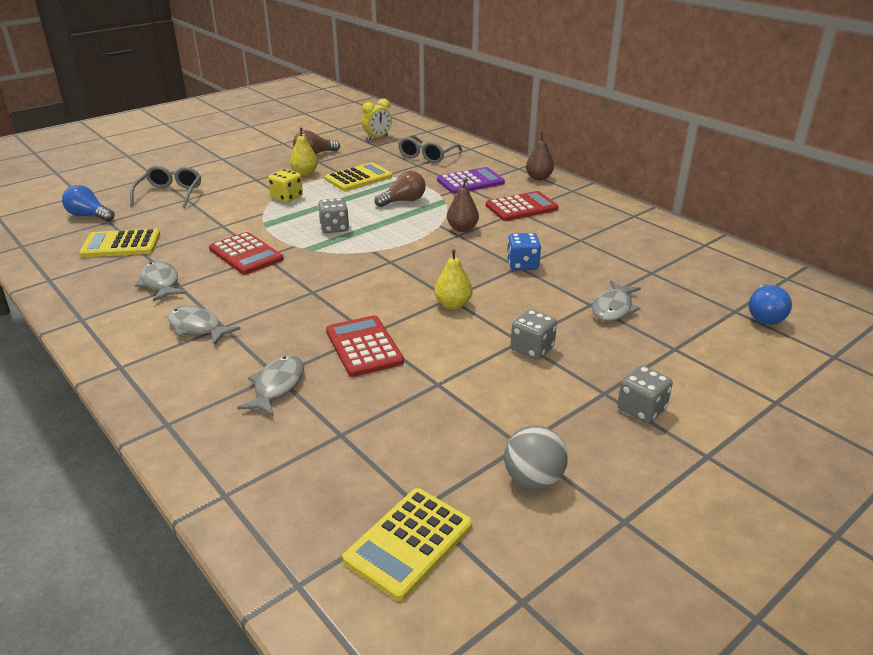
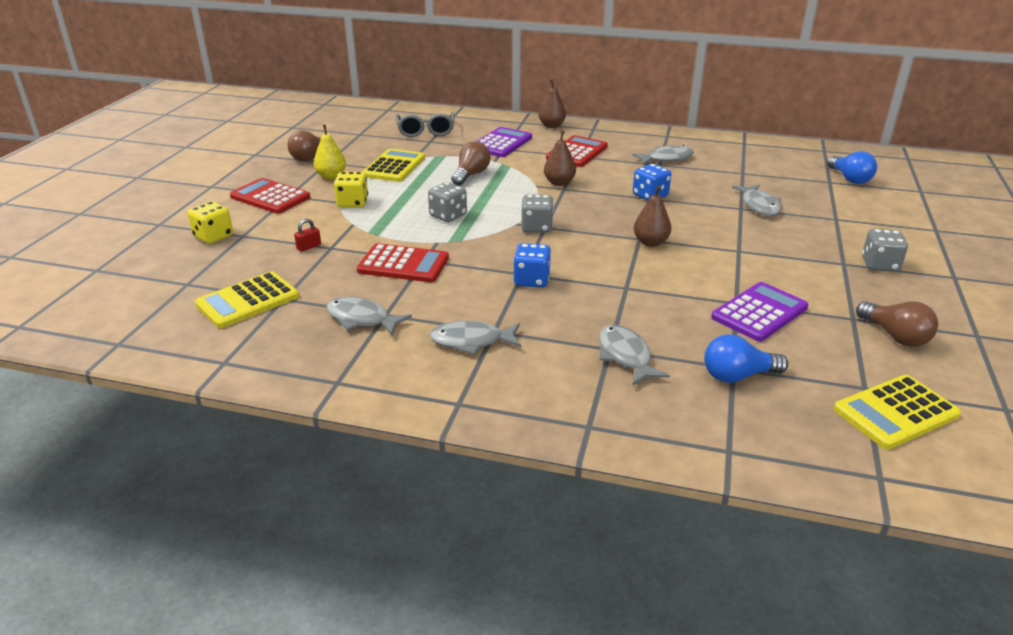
camera: 35 degrees left, 0 degrees up
(89, 216) = (151, 286): blue light bulb -> blue light bulb (737, 376)
(170, 194) = (213, 236): grey glasses -> yellow dice
(210, 220) = (309, 247): none -> red padlock
(310, 299) = (531, 280): none -> blue dice
(364, 346) = (639, 299): red calculator -> red calculator (270, 197)
(377, 138) = (349, 126): yellow clock -> none
(409, 542) = (895, 412): yellow calculator -> yellow calculator turned 60 degrees clockwise
(442, 401) = (759, 312): none -> purple calculator
(453, 305) = (650, 242): yellow pear -> brown pear
(532, 349) = (755, 253): grey dice -> grey dice (536, 227)
(533, 479) = (895, 336): grey ball -> brown light bulb
(596, 236) = (666, 159): none -> grey fish

